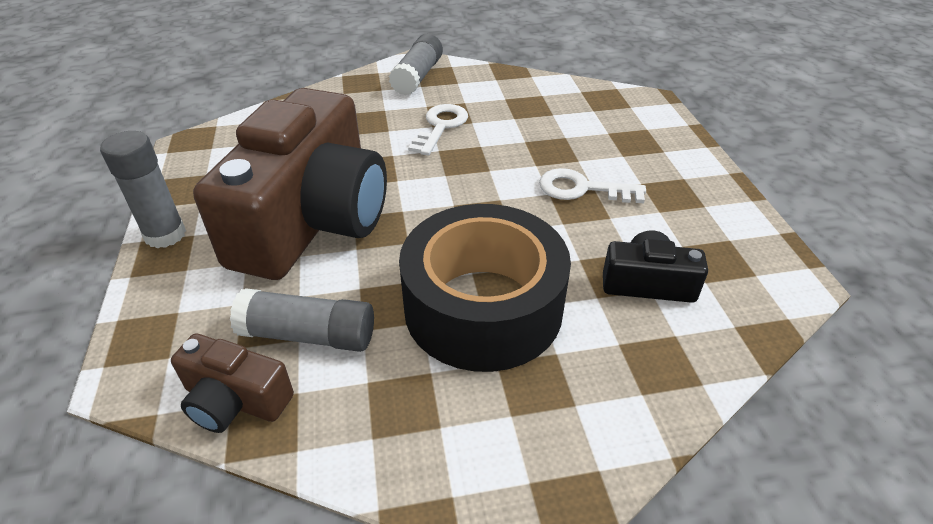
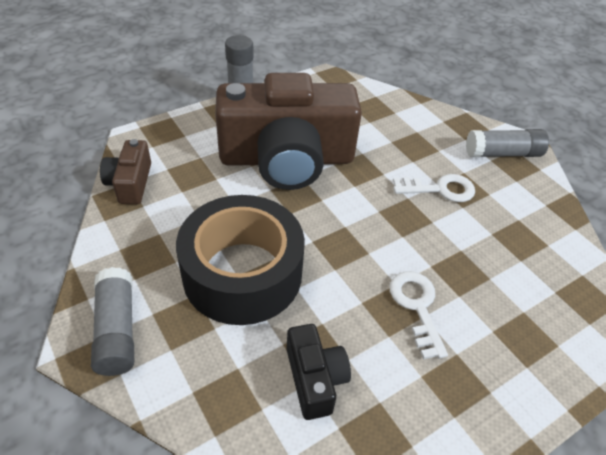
camera: 65 degrees right, 5 degrees up
(308, 335) = (186, 194): grey glue stick -> grey glue stick (117, 329)

